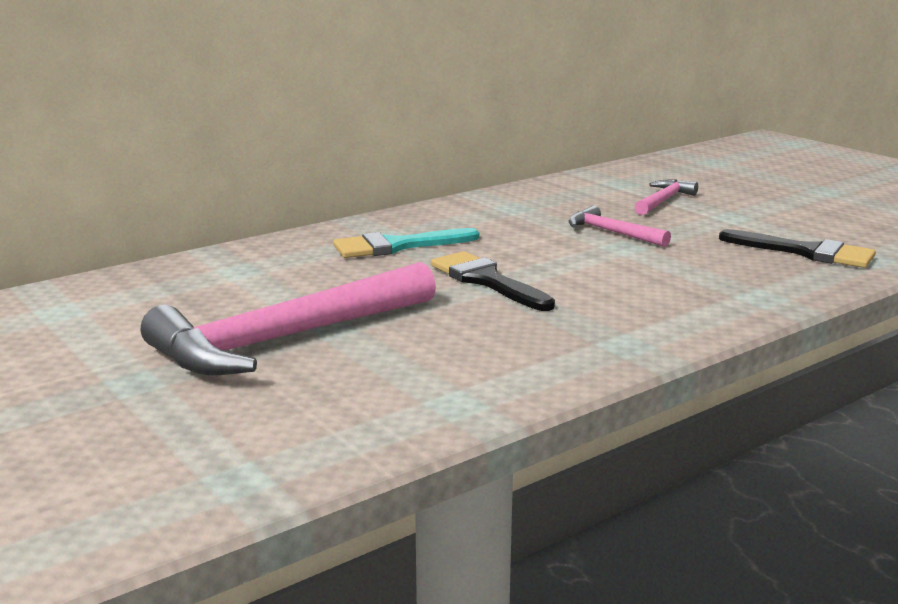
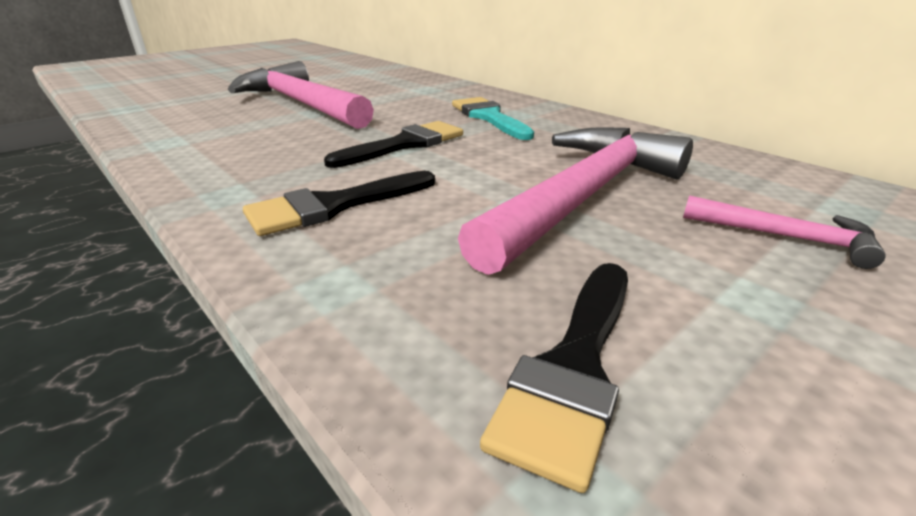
camera: 85 degrees right, 10 degrees up
(612, 232) = (584, 196): pink hammer -> pink hammer, size x2.12
(643, 302) = (334, 206): none -> black brush

